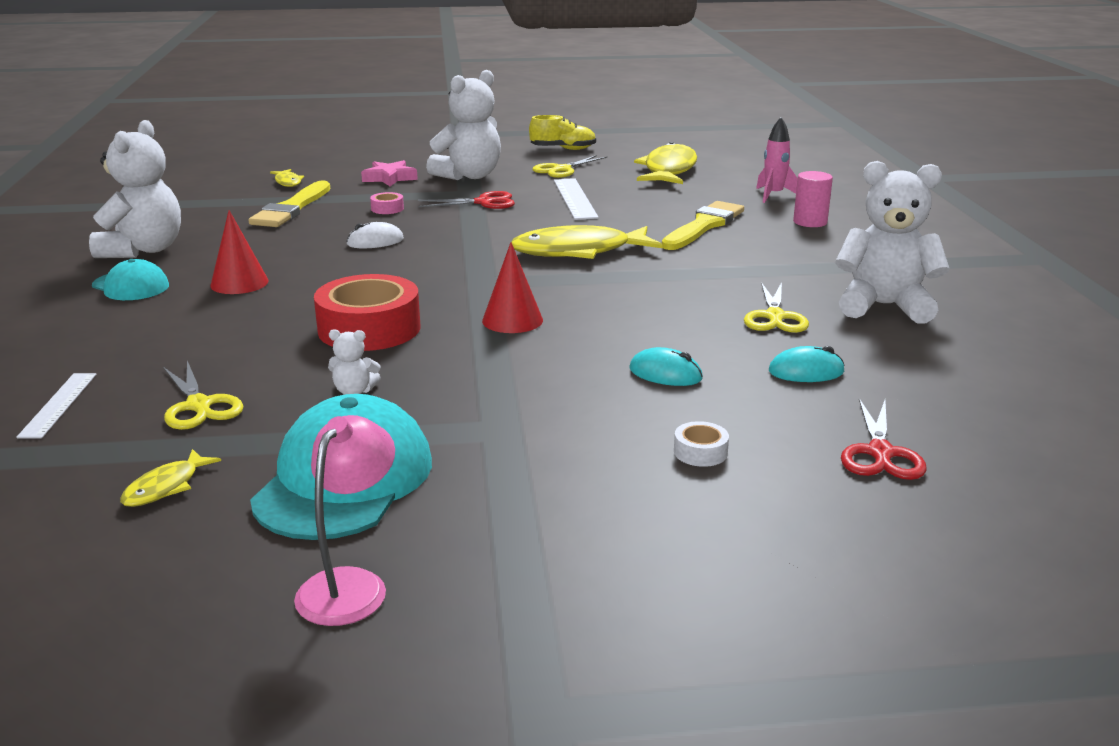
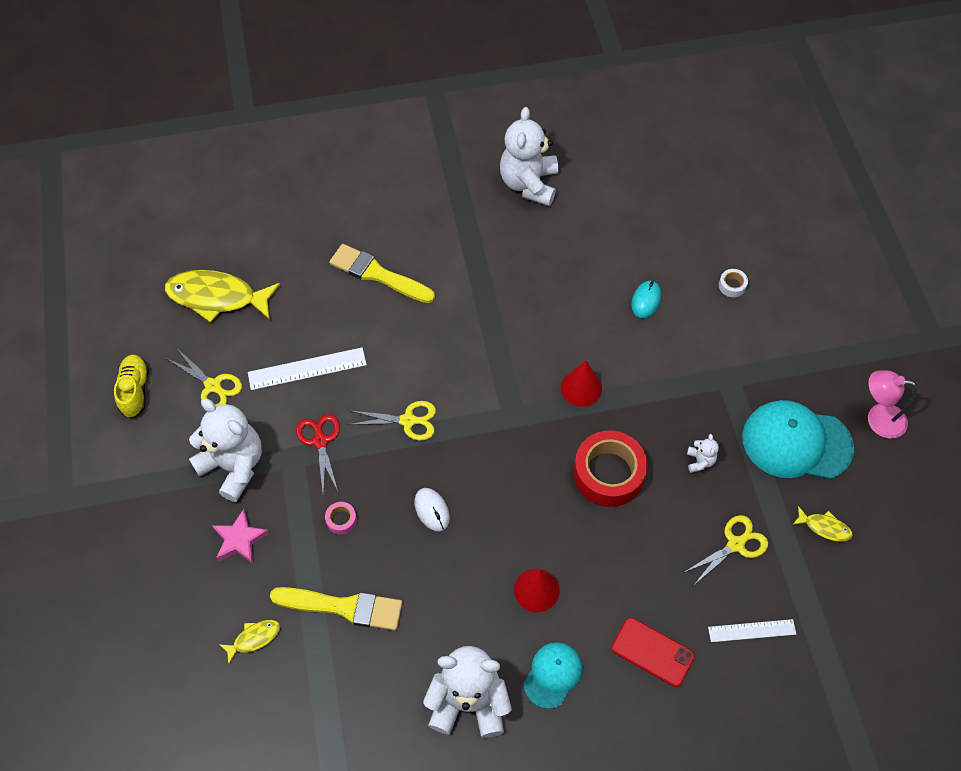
camera: 95 degrees left, 35 degrees up
(100, 338) = (652, 652): none -> red phone
(578, 251) = (443, 357): yellow fish -> none
(773, 195) = (296, 223): pink rocket -> none
(775, 317) = (554, 242): yellow scissors -> yellow scissors (408, 420)
(806, 371) = (630, 233): turquoise mouse -> none
(810, 222) = (365, 205): pink cylinder -> none
(880, 453) = (716, 212): red scissors -> none

